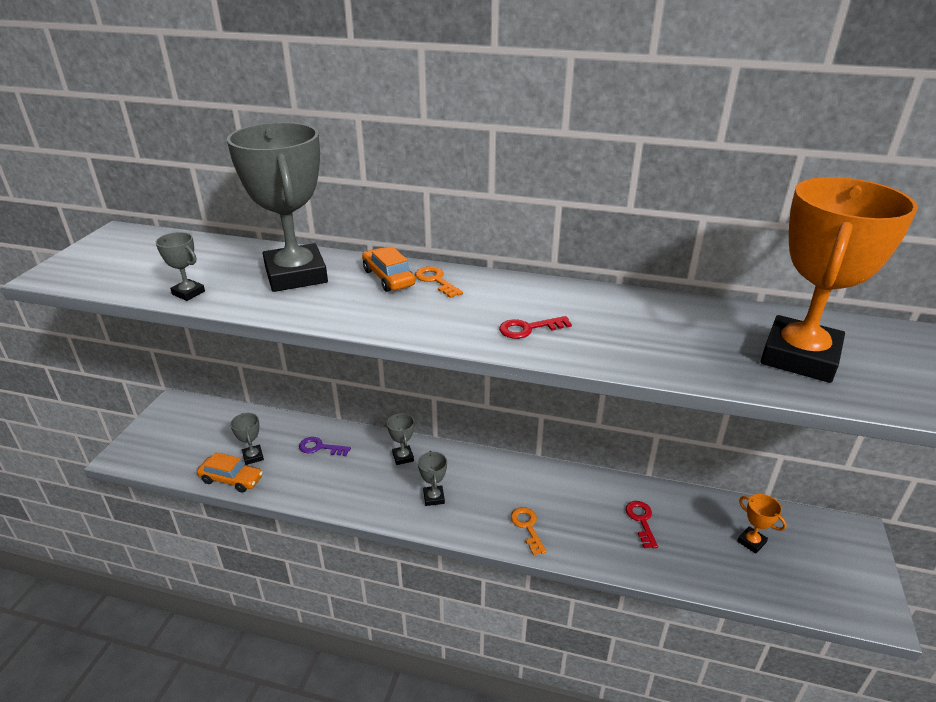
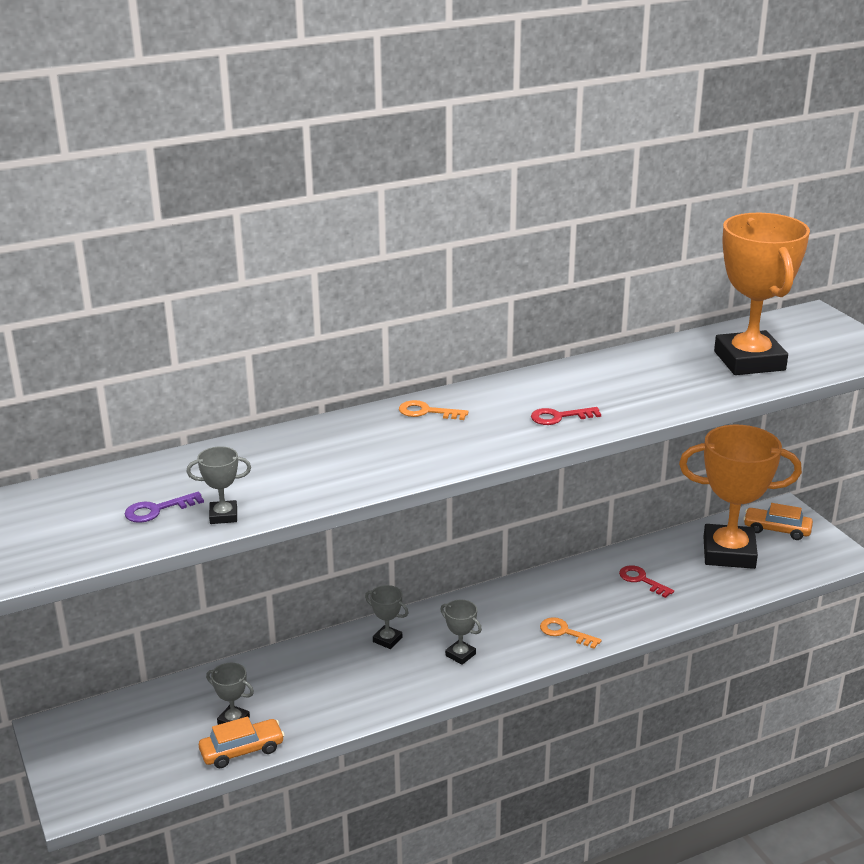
camera: 40 degrees left, 5 degrees down
(296, 275) = (295, 458): grey trophy -> none
(320, 447) = (293, 676): purple key -> purple key (157, 510)
(388, 278) = (383, 426): orange car -> orange car (777, 530)
(528, 329) = (559, 417): red key -> red key turned 45 degrees clockwise
(751, 542) = (729, 553): orange trophy -> orange trophy, size x2.49

